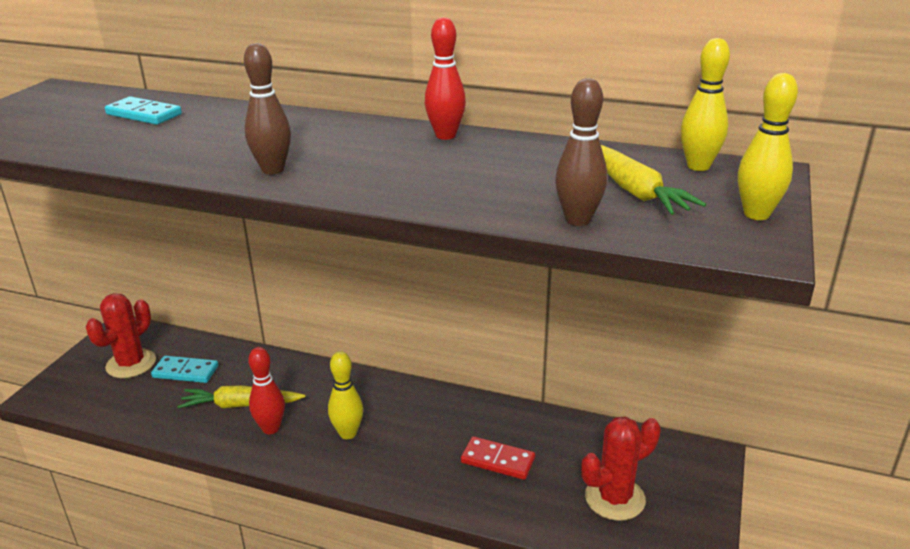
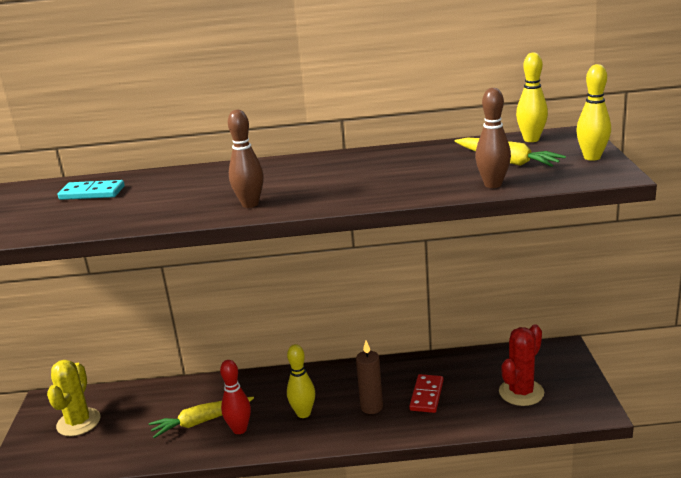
camera: 20 degrees left, 5 degrees down
(131, 364) = (78, 422): red cactus -> yellow cactus
(185, 372) = (133, 413): turquoise domino -> none
(425, 452) = (371, 407): none -> brown candle
(445, 136) = (347, 157): red bowling pin -> none
(497, 460) = (427, 395): red domino -> red domino turned 75 degrees counterclockwise

